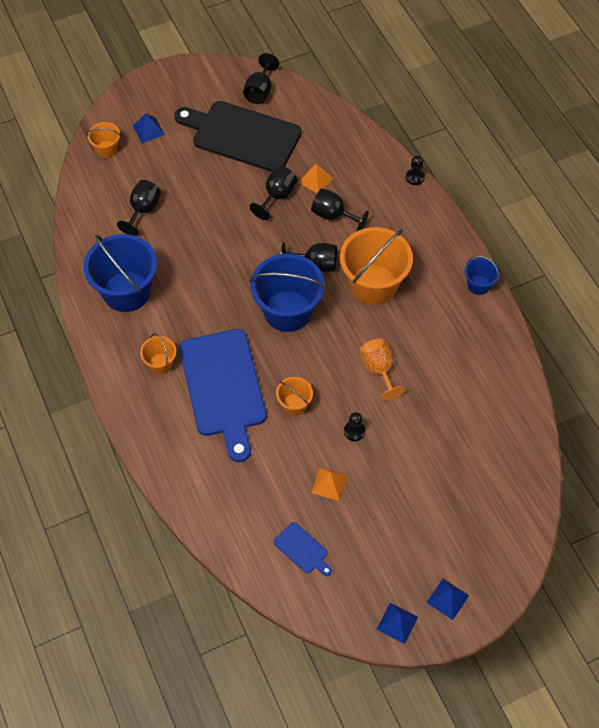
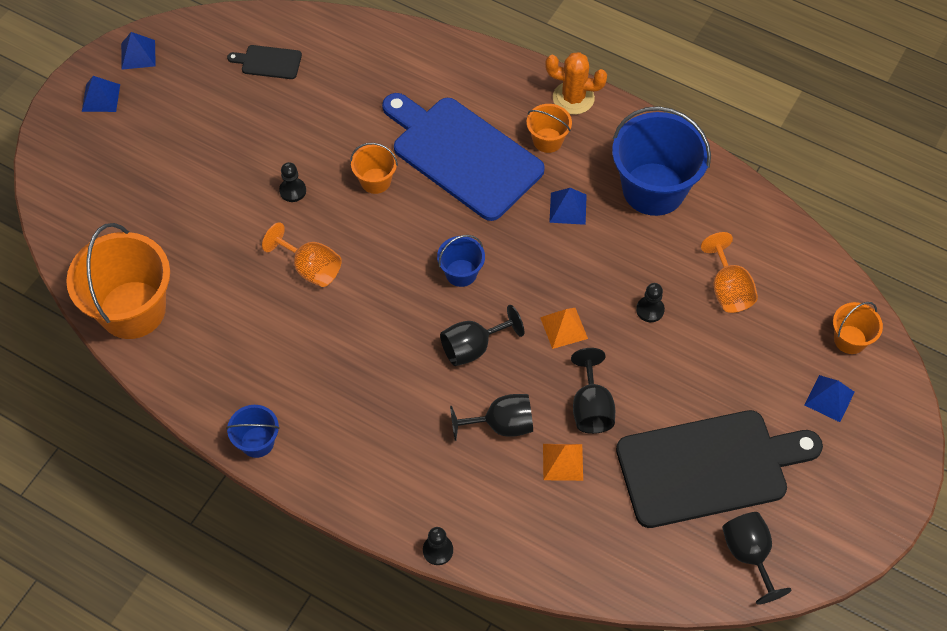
camera: 145 degrees right, 0 degrees up
(117, 383) = (573, 98): none -> orange cactus
(143, 210) = (728, 289): black goblet -> orange goblet
(189, 311) = (568, 208): none -> blue pyramid
(197, 225) = (650, 310): none -> black pawn
(287, 311) = (461, 273): blue bucket -> blue bucket, size x0.49
(302, 549) = (268, 62): blue cutting board -> black cutting board
(329, 484) = (283, 129): orange pyramid -> orange pyramid (563, 328)
(373, 284) = (386, 364): orange bucket -> orange bucket (132, 310)

